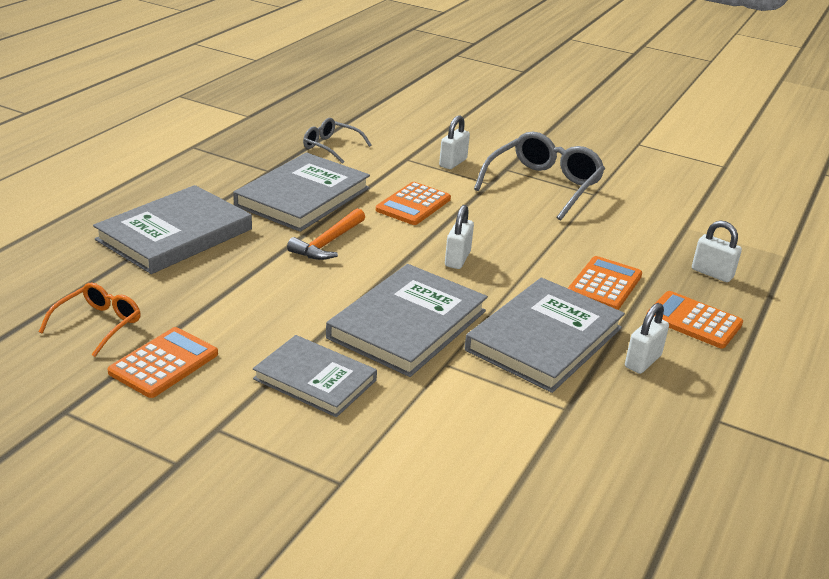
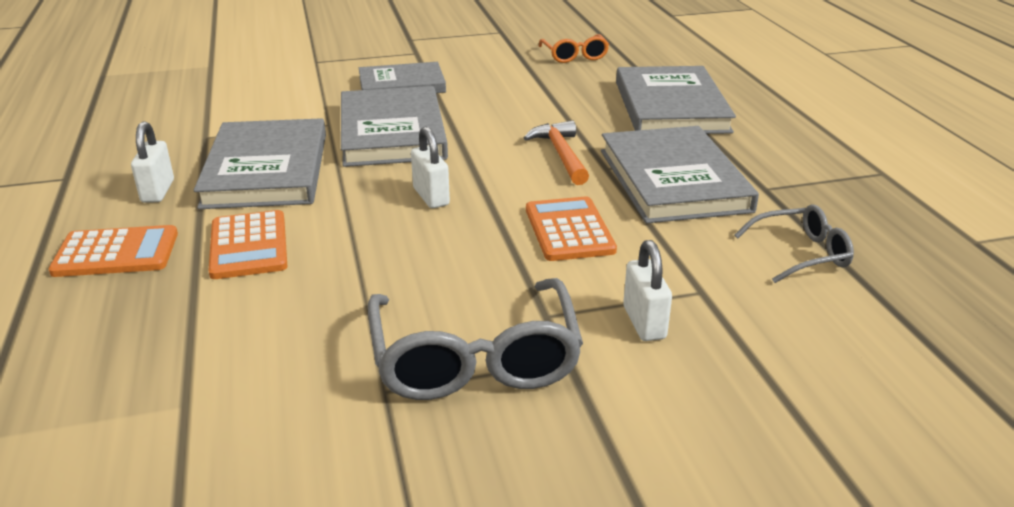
camera: 140 degrees right, 0 degrees up
(164, 363) = (500, 58): orange calculator -> none
(712, 273) = (109, 332): white padlock -> none

